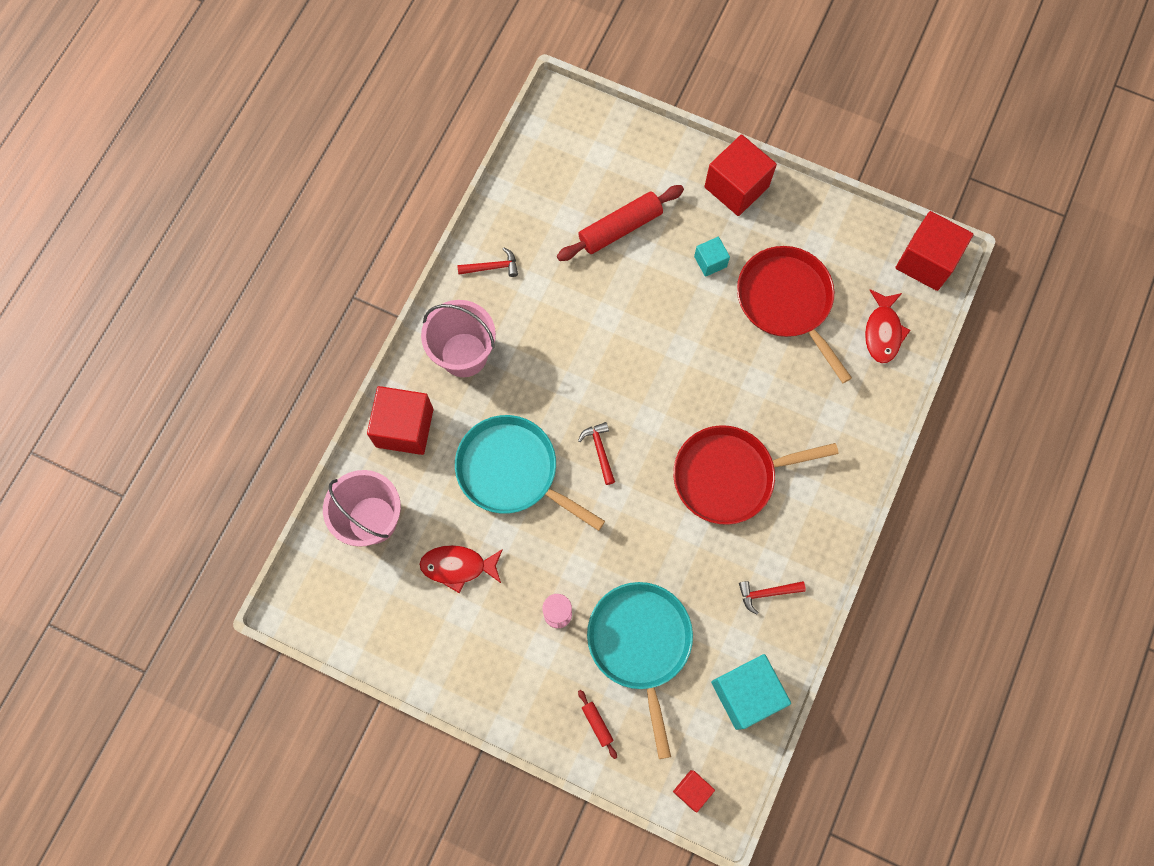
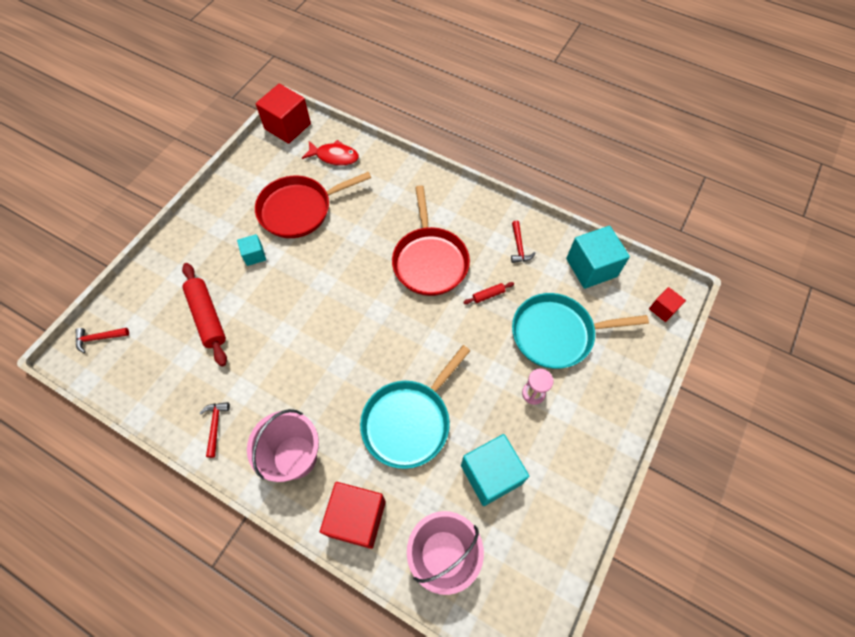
camera: 85 degrees left, 10 degrees down
(458, 566) = (491, 474): red fish -> turquoise cube
(597, 724) = (619, 370): red rolling pin -> red rolling pin (488, 295)
(600, 451) = (399, 349): red hammer -> red hammer (99, 338)
(736, 187) = (196, 231): red cube -> none

